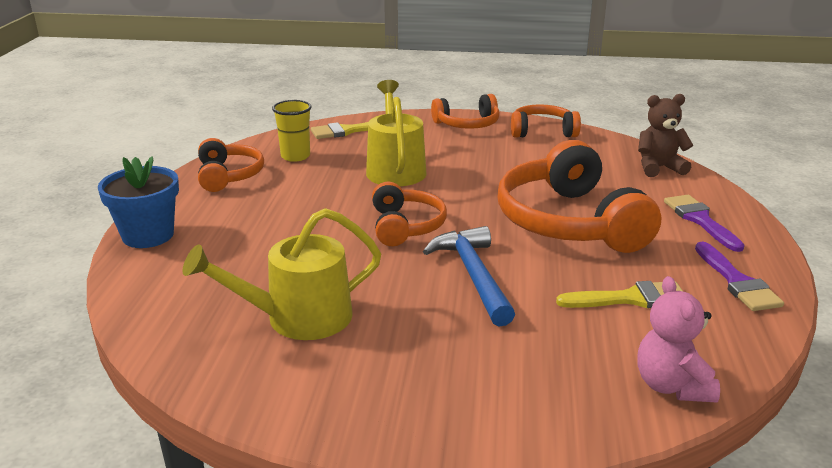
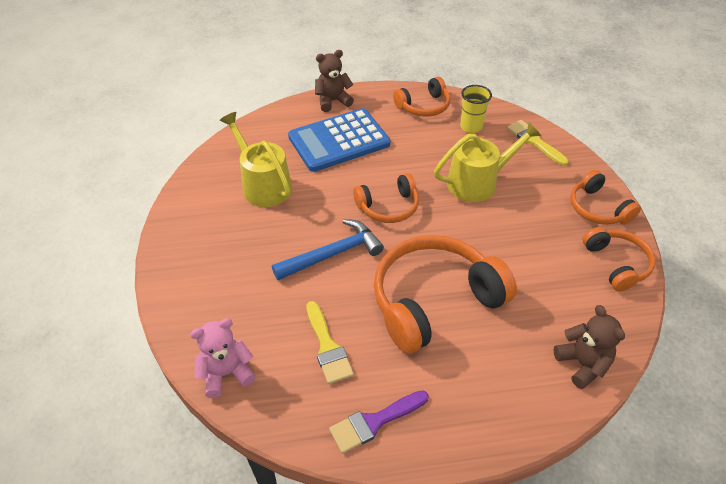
camera: 75 degrees right, 20 degrees up
(148, 235) = (333, 101): blue flower pot -> brown teddy bear
(246, 242) = (339, 141): none -> blue calculator
(700, 220) = (479, 398): purple brush -> none

